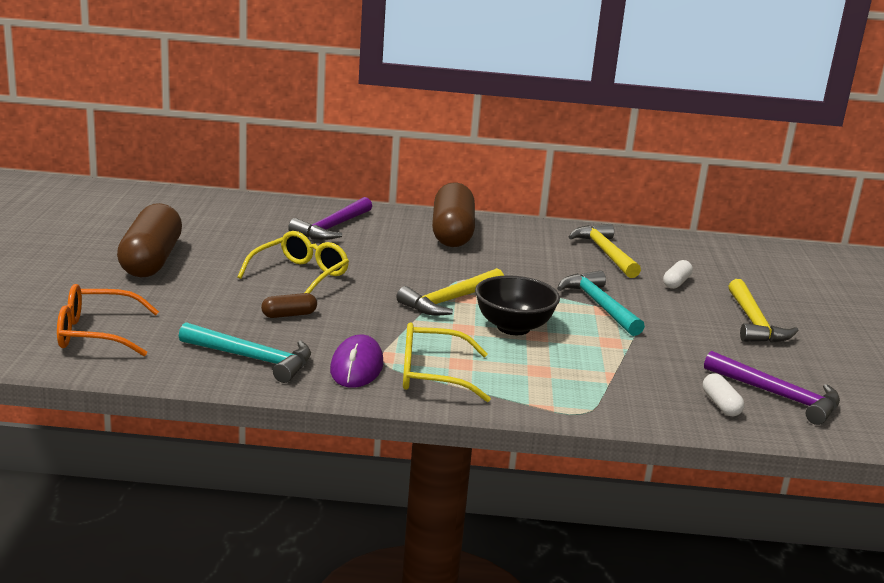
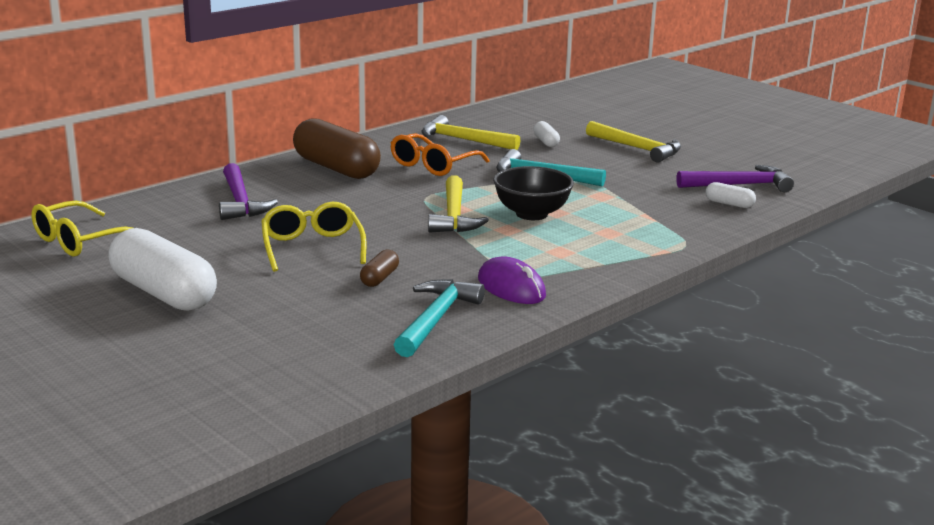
camera: 45 degrees left, 0 degrees up
(96, 334) = (278, 367): orange glasses -> orange glasses (433, 165)
(151, 260) = (163, 293): brown capsule -> white capsule
(252, 359) = (435, 319): turquoise hammer -> turquoise hammer turned 45 degrees counterclockwise
(431, 375) = (563, 268): yellow glasses -> yellow glasses (79, 241)

